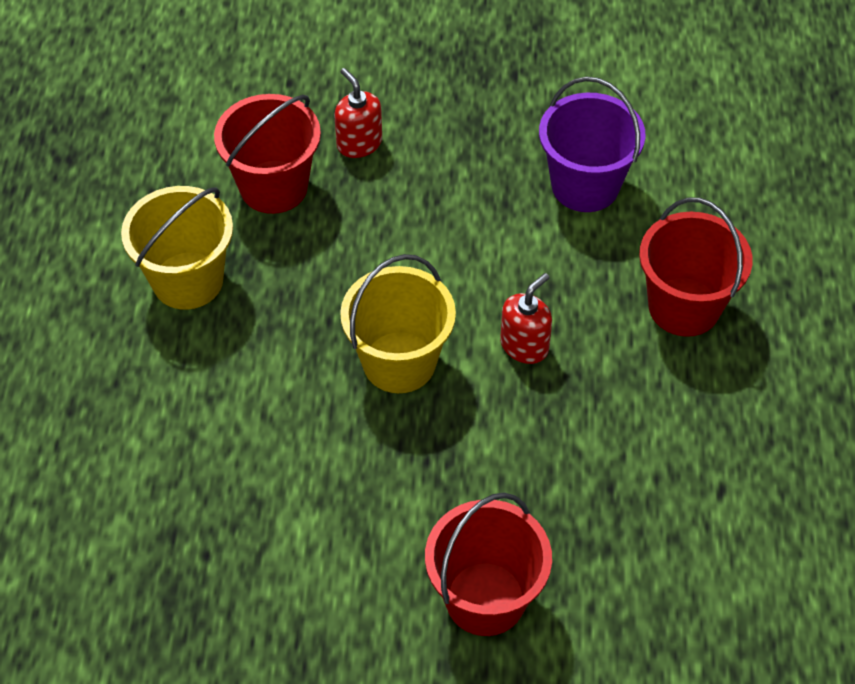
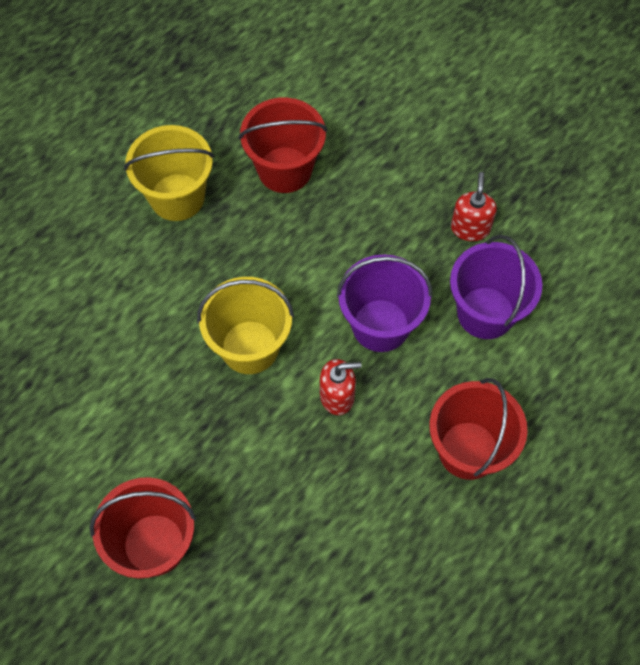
camera: 40 degrees right, 10 degrees up
(359, 143) = (365, 176): red soap dispenser -> red soap dispenser (470, 228)
(503, 259) = (380, 325): none -> purple bucket

